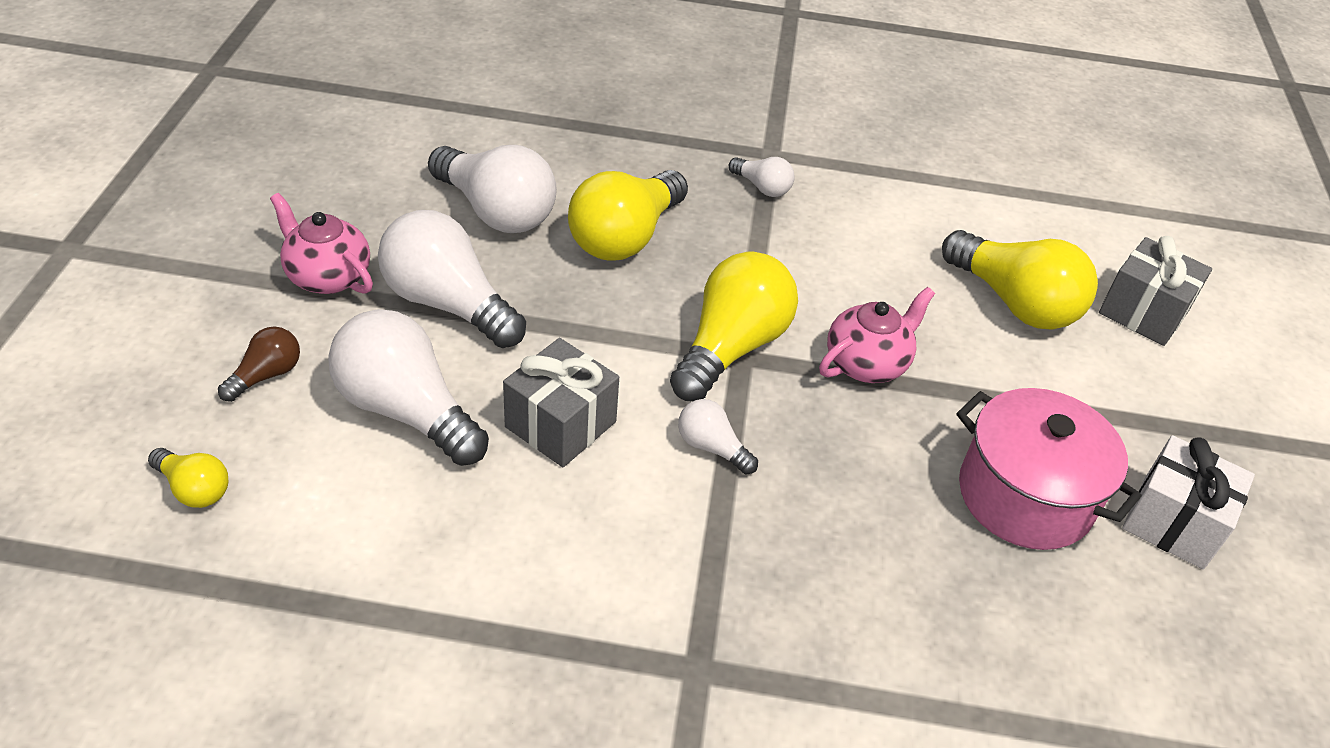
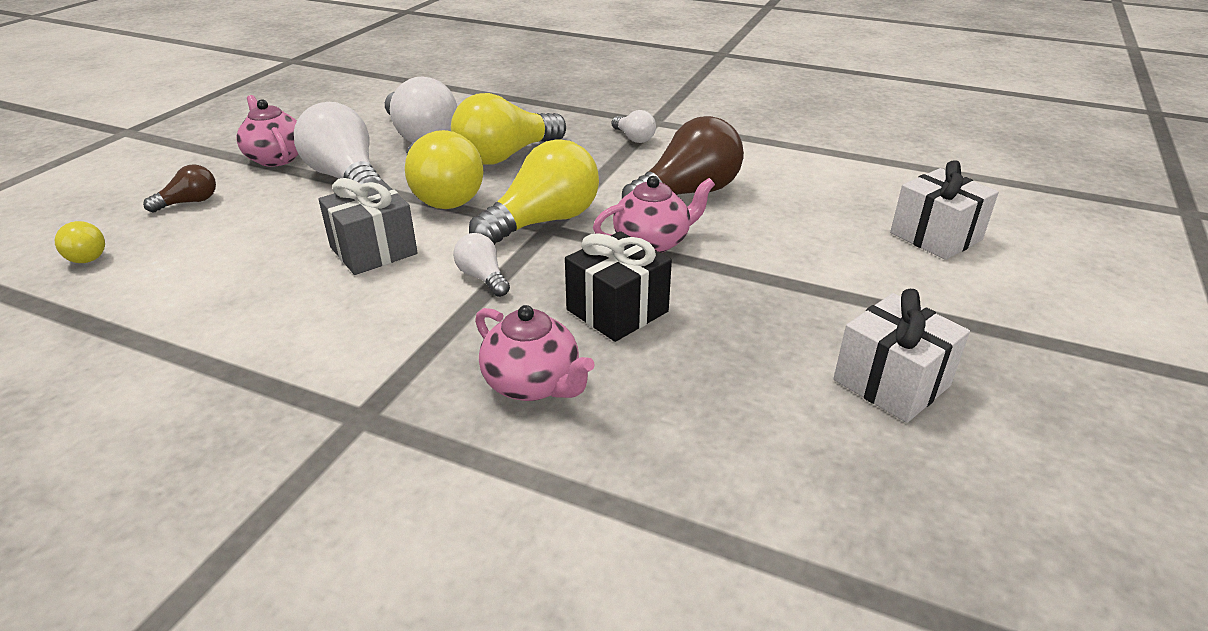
camera: 20 degrees right, 10 degrees down
(406, 410) = (267, 230): white light bulb -> none
(846, 590) = (533, 384): none -> pink teapot
(867, 278) = (687, 193): none -> brown light bulb
(879, 472) = (617, 311): none -> black gift
(1014, 303) = (812, 219): yellow light bulb -> yellow light bulb (442, 195)
(1025, 496) = (746, 344): pink pot -> none
(1143, 312) = (935, 236): grey gift -> white gift

